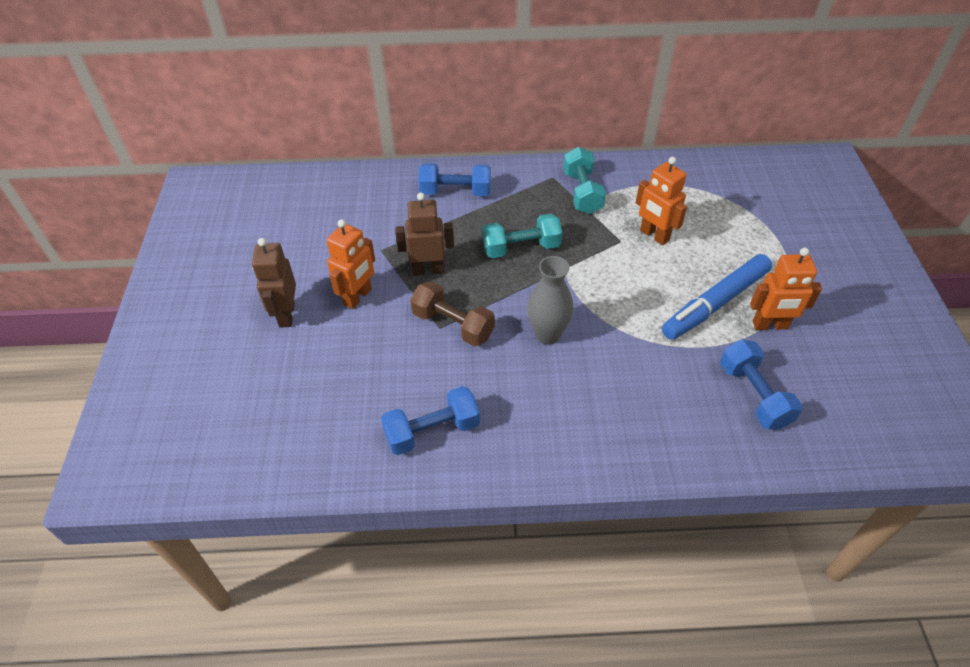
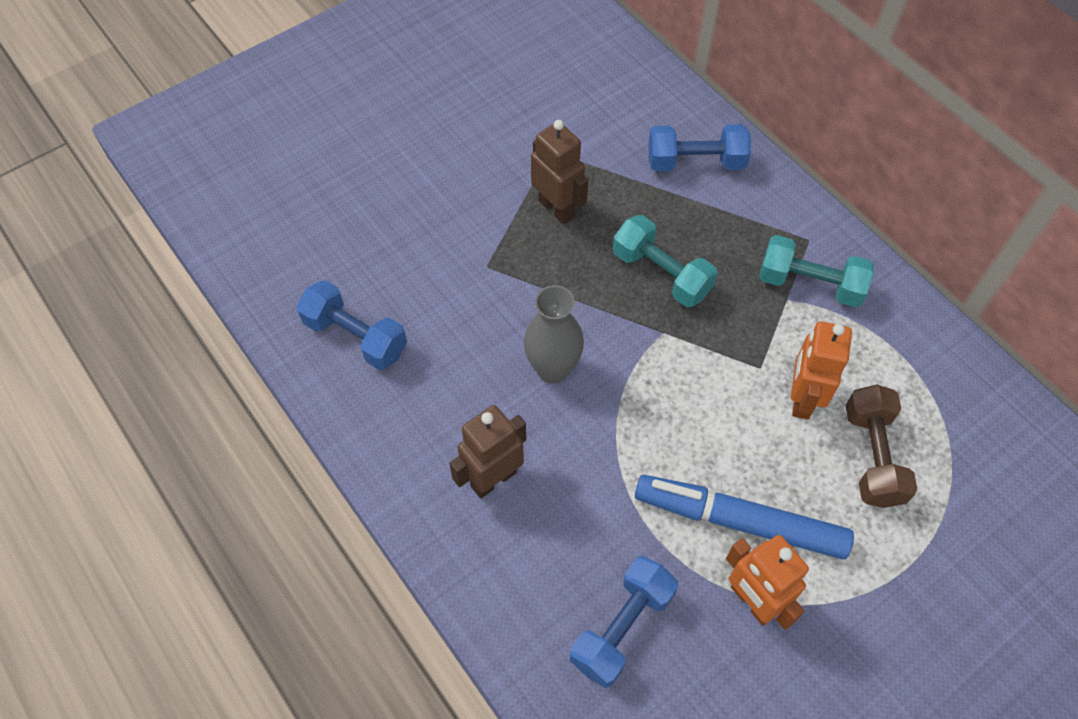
camera: 55 degrees right, 10 degrees up
(286, 315) = (406, 133): brown robot -> brown robot (493, 479)
(358, 297) = (473, 173): orange robot -> none
(453, 325) = (499, 276): brown dumbbell -> brown dumbbell (872, 456)
(455, 192) = (695, 162): blue dumbbell -> blue dumbbell turned 60 degrees counterclockwise
(582, 192) = (810, 284): turquoise dumbbell -> turquoise dumbbell turned 60 degrees clockwise

